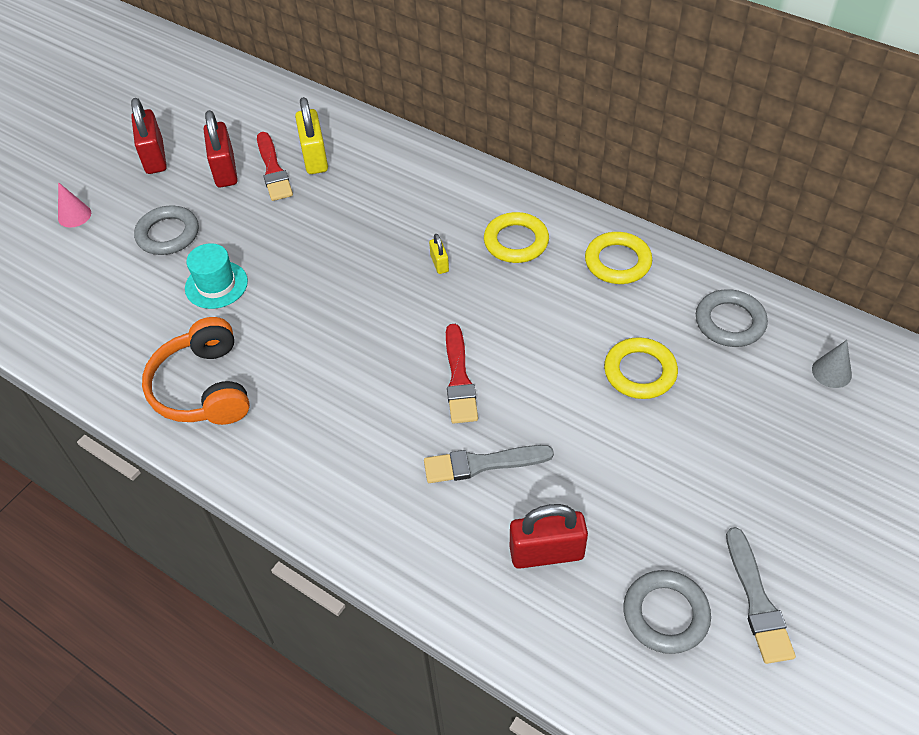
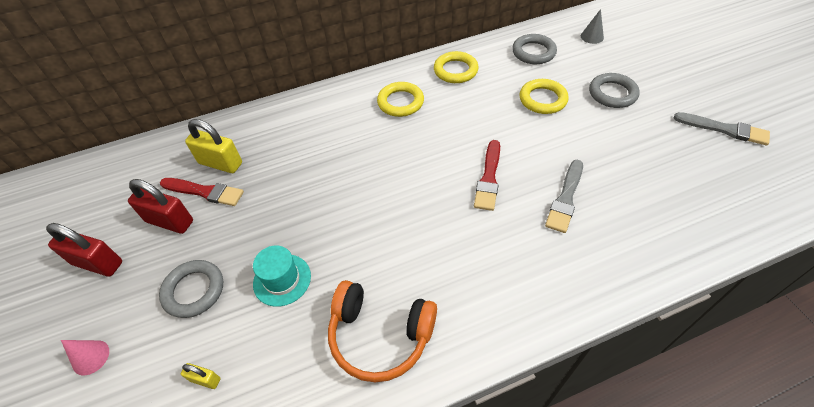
camera: 55 degrees left, 0 degrees up
(439, 263) = (385, 144): yellow padlock -> yellow padlock (205, 379)
(459, 378) = (488, 178): red brush -> red brush turned 75 degrees clockwise
(546, 552) = (651, 199): red padlock -> none
(665, 614) = (719, 168): grey ring -> grey ring (612, 93)

